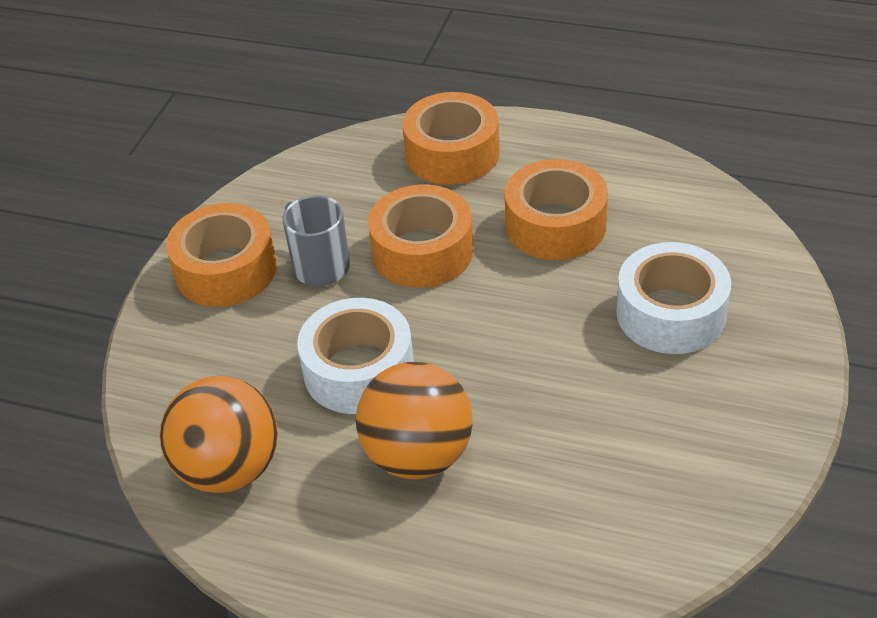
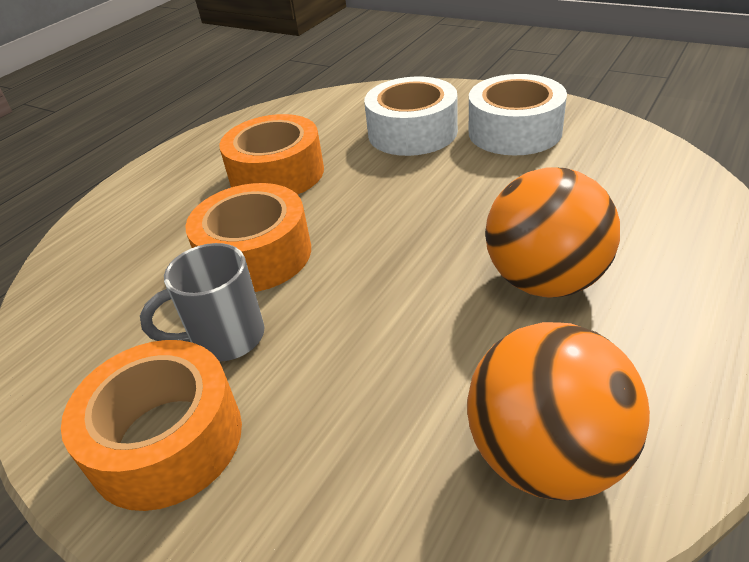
camera: 75 degrees left, 5 degrees down
(359, 370) = (411, 316): white tape -> white tape (514, 131)
(452, 153) = (129, 223): orange tape -> none

